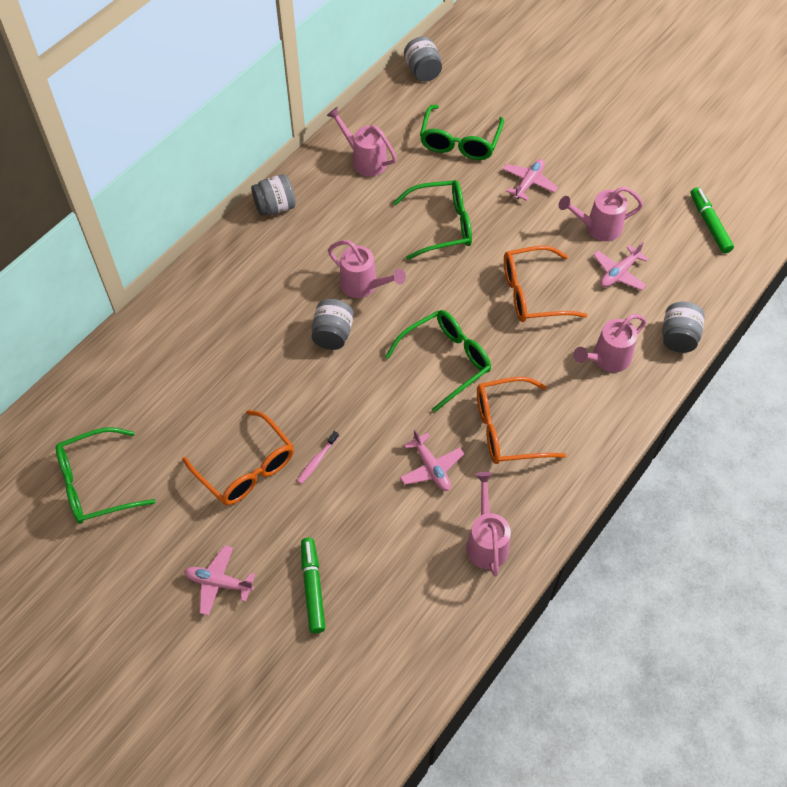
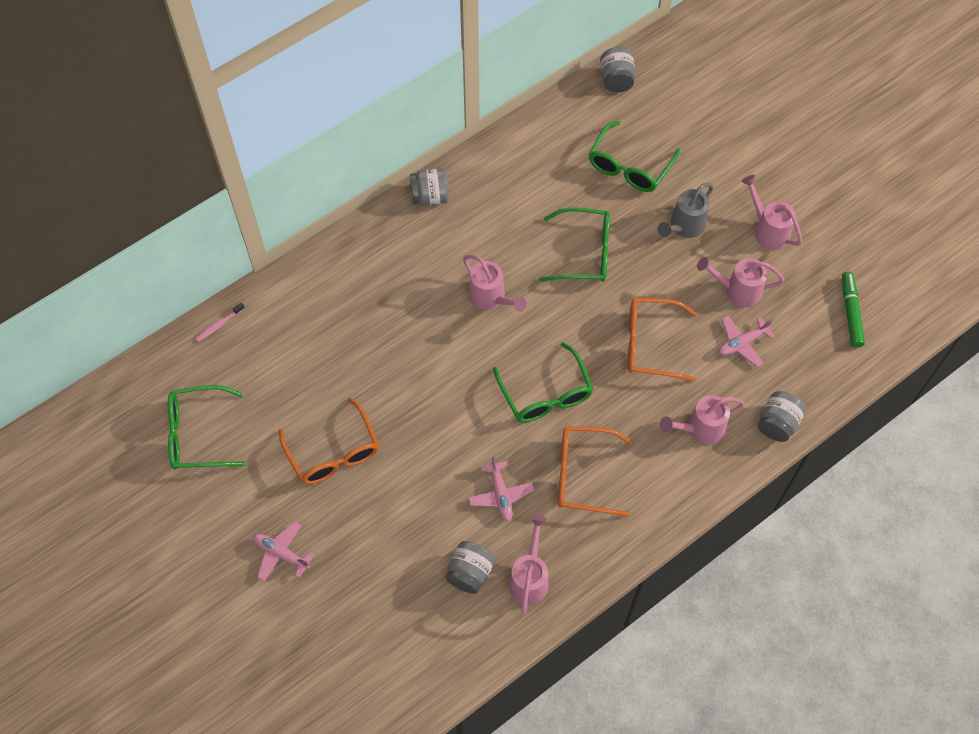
camera: 15 degrees right, 5 degrees up
(313, 587) = (362, 579): green marker -> none
(317, 460) = (398, 461): pink toothbrush -> pink toothbrush (219, 325)
(332, 334) = (447, 341): grey jar -> grey jar (470, 572)
(365, 160) = (530, 166): pink watering can -> pink watering can (768, 230)
(445, 361) = (545, 393): green glasses -> green glasses turned 90 degrees clockwise
(528, 183) = (684, 226): pink plane -> grey watering can

